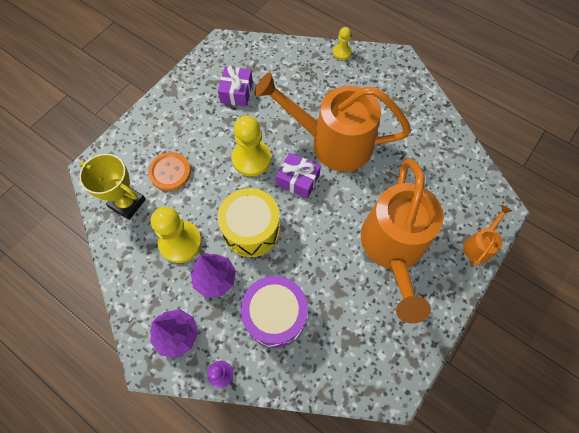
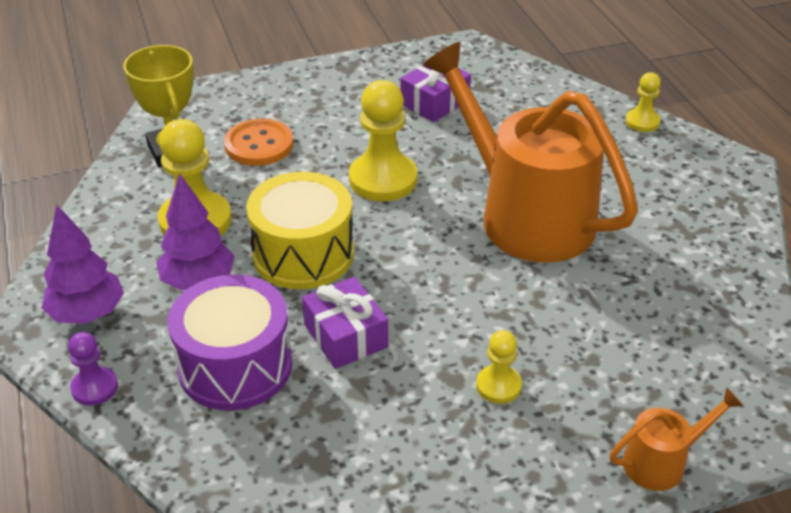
camera: 35 degrees right, 25 degrees down
(298, 180) = (427, 232): purple gift -> purple gift (345, 336)
(393, 249) = (498, 386): orange watering can -> yellow pawn

